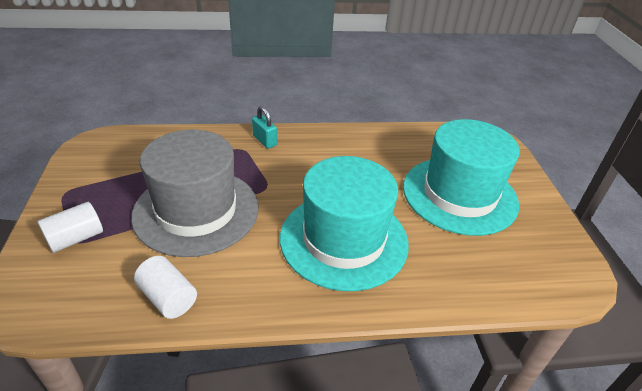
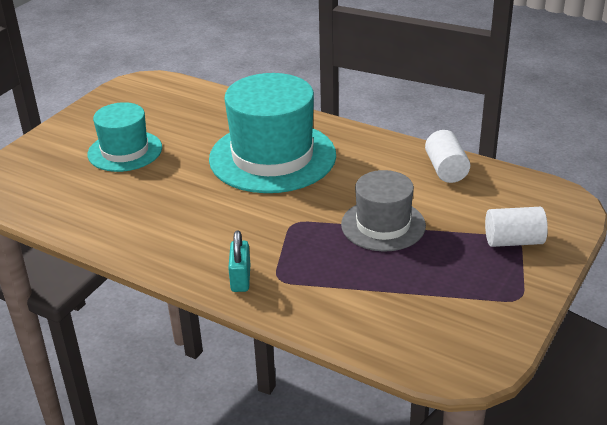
camera: 140 degrees left, 5 degrees down
(196, 211) = (383, 225): grey hat -> grey hat, size x0.59
(459, 195) = (125, 151): turquoise hat -> turquoise hat, size x0.59

